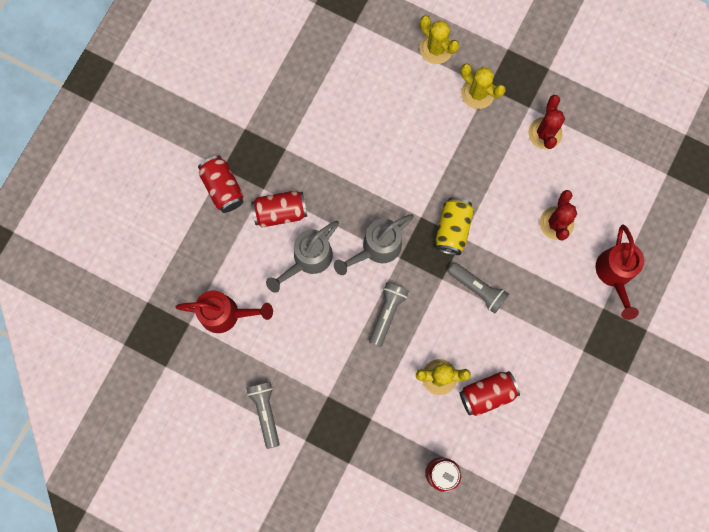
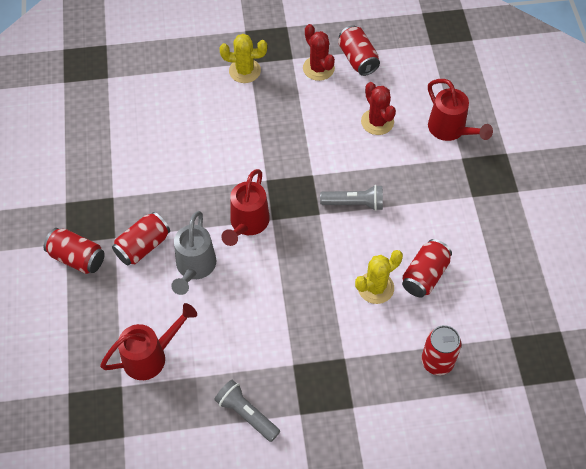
camera: 35 degrees left, 20 degrees down
(377, 248) = (247, 224): grey watering can -> red watering can
(387, 313) = (294, 267): grey flashlight -> none
(436, 48) = (188, 60): yellow cactus -> none
(452, 229) = (299, 173): yellow can -> none
(587, 146) = (357, 59): none -> red can

